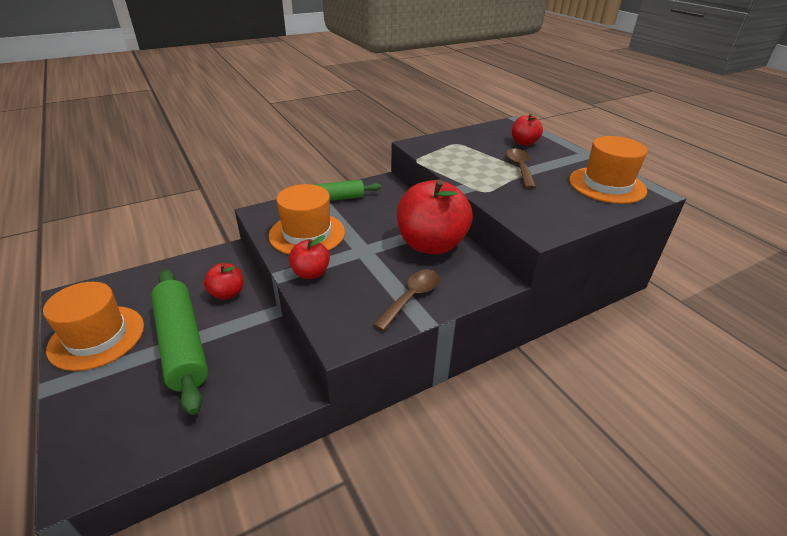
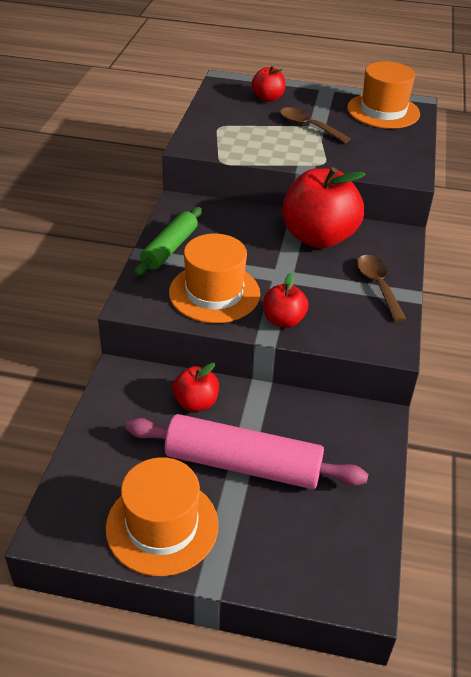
camera: 50 degrees left, 5 degrees up
(182, 344) = (243, 464): green rolling pin -> pink rolling pin

